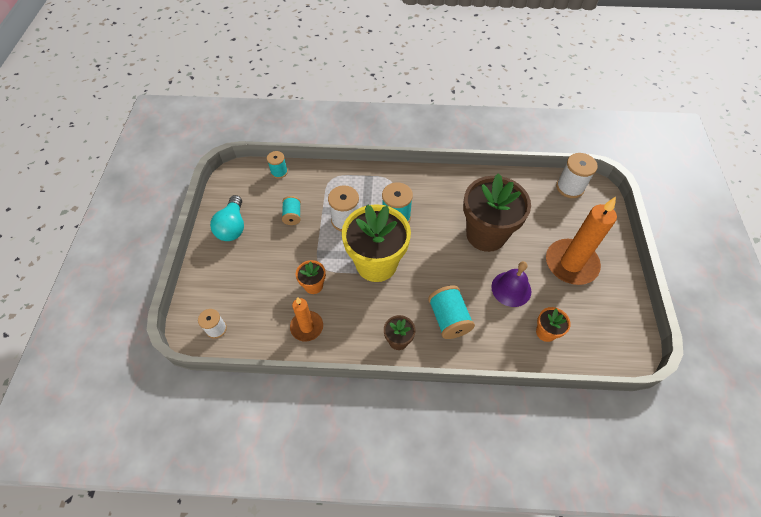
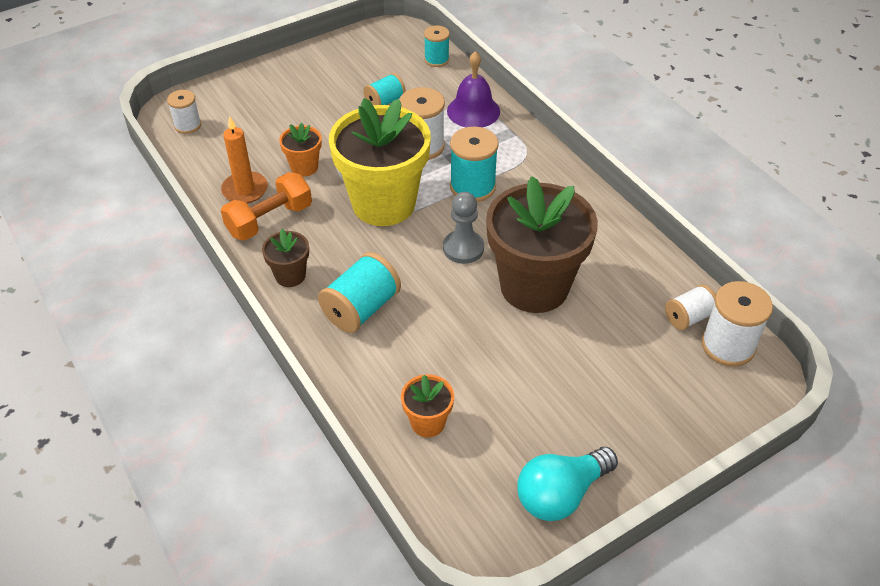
camera: 55 degrees right, 10 degrees down
(232, 227) = (325, 67): turquoise light bulb -> turquoise light bulb (561, 494)
(344, 327) = (270, 220): none -> orange dumbbell
(438, 248) = (463, 248): none -> grey pawn
(511, 289) = (467, 353): purple bell -> purple bell (473, 111)
(545, 190) = (688, 317): none -> white spool
(571, 263) = (577, 405): orange candle -> none

